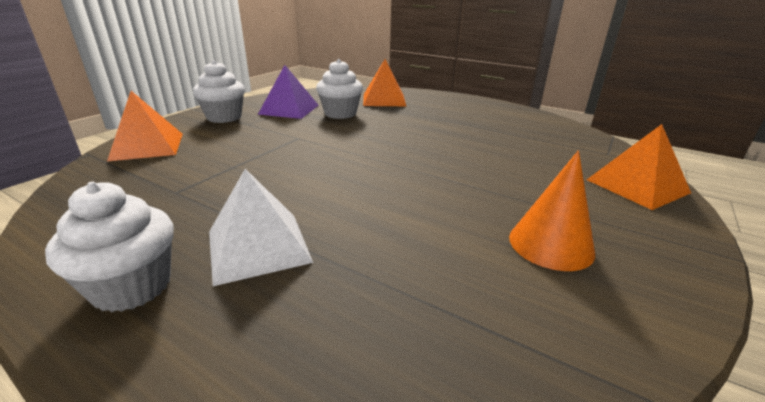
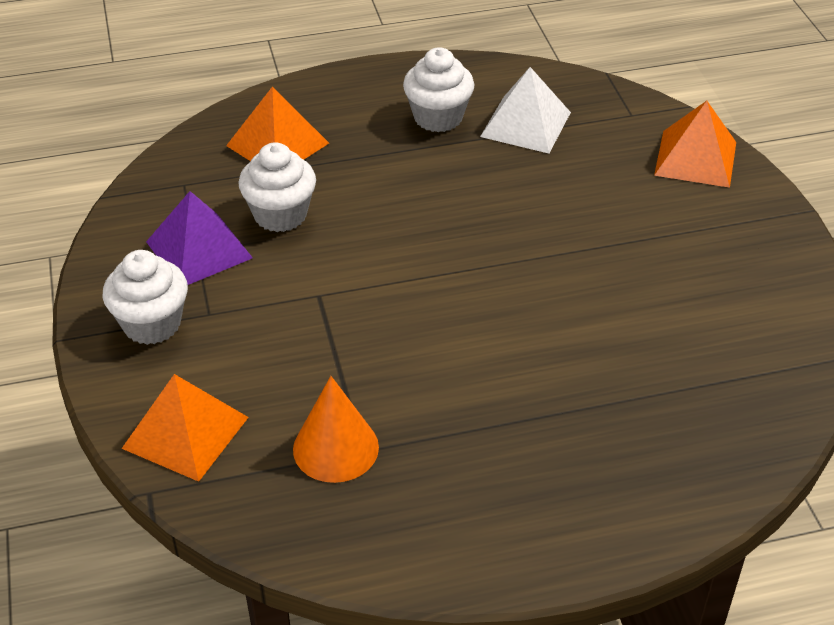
camera: 45 degrees left, 15 degrees up
(132, 286) = (519, 527): white cupcake -> white cupcake (438, 117)
(258, 246) = (535, 436): white pyramid -> white pyramid (525, 124)
(551, 244) = (706, 279): orange cone -> orange cone (335, 448)

